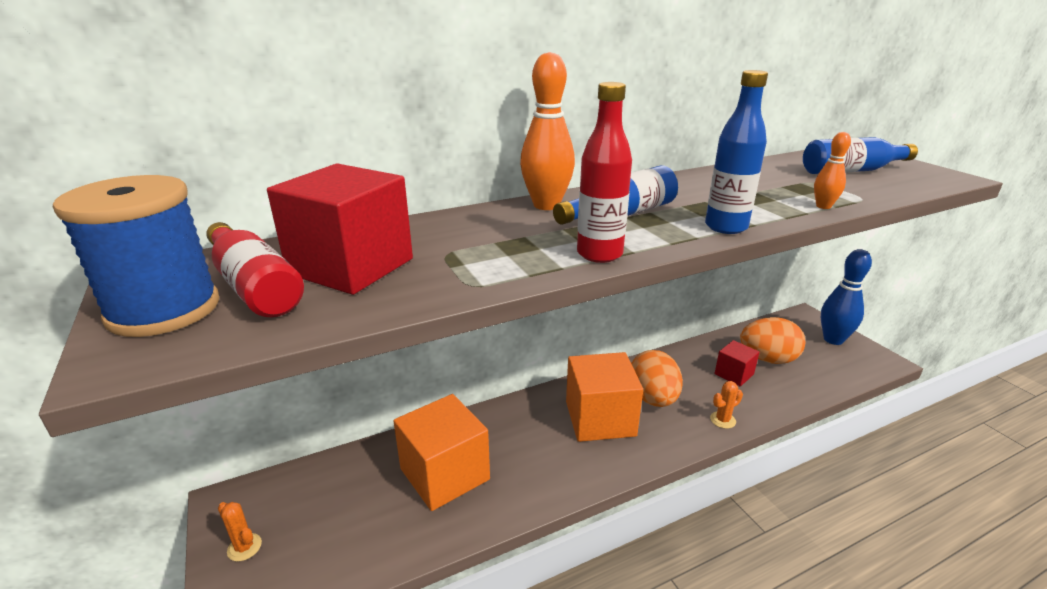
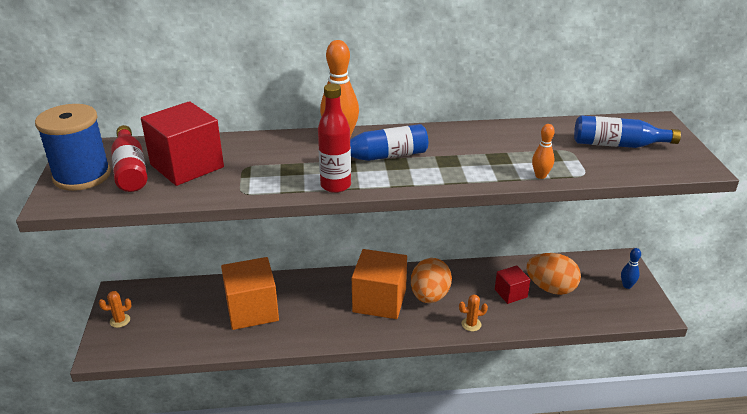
camera: 20 degrees right, 5 degrees up
(244, 547) = (120, 321): orange cactus -> orange cactus turned 75 degrees counterclockwise
(726, 227) = (443, 180): blue bottle -> none
(833, 339) = (627, 285): blue bowling pin -> blue bowling pin, size x0.52

